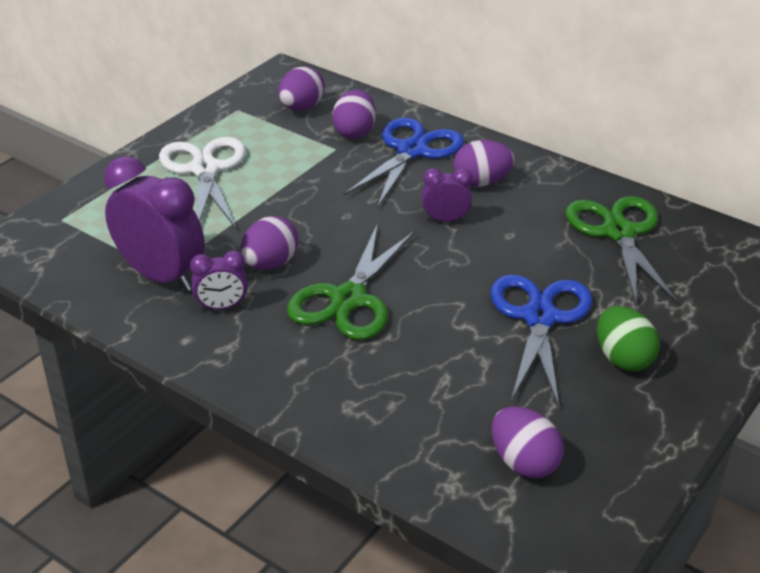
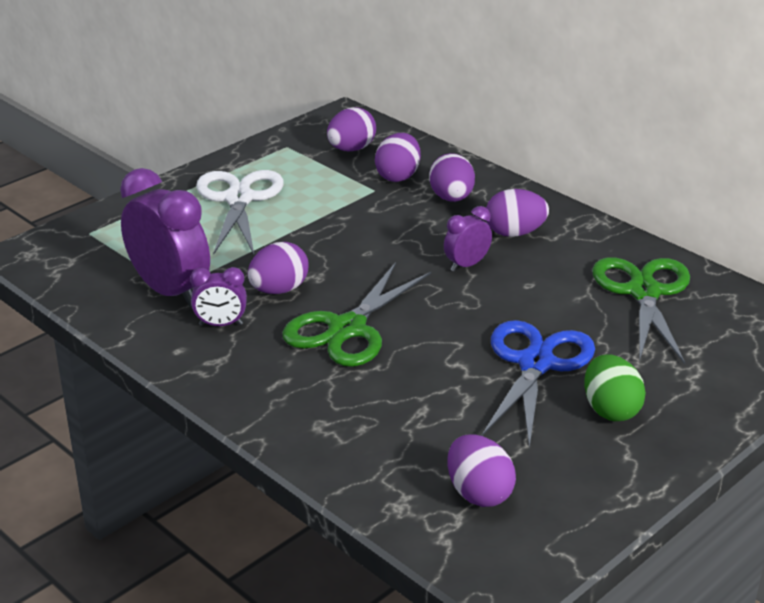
camera: 10 degrees right, 5 degrees down
(412, 151) = (451, 198): blue scissors -> purple egg
(445, 220) = (466, 265): purple clock -> purple clock turned 45 degrees counterclockwise

